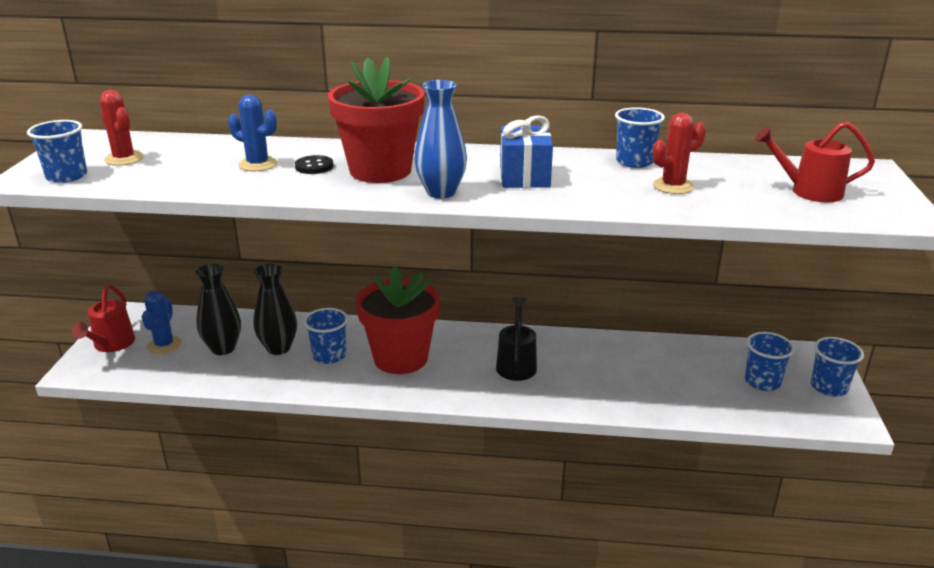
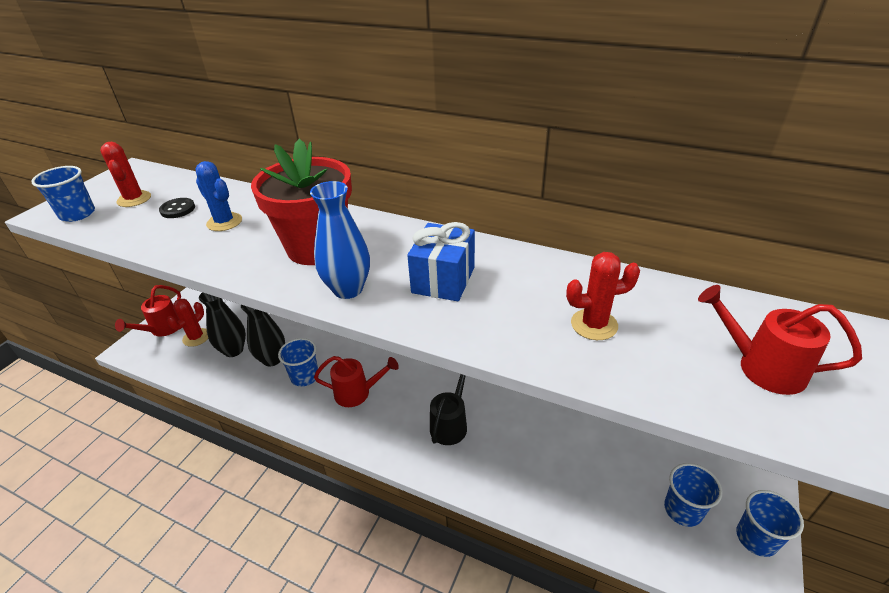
camera: 20 degrees right, 10 degrees up
(164, 345) = (196, 337): blue cactus -> red cactus
(314, 166) = (266, 232): black button -> black button (178, 209)
(400, 358) = (358, 393): red flower pot -> red watering can
(634, 162) = (573, 275): blue cup -> none

